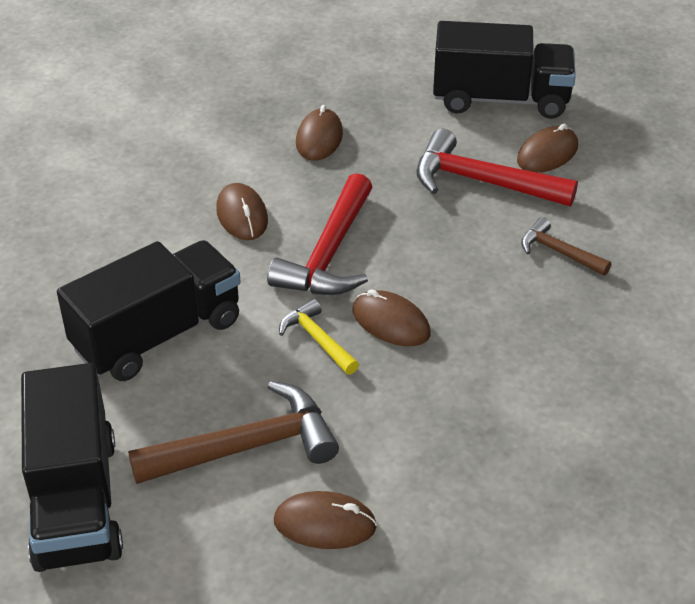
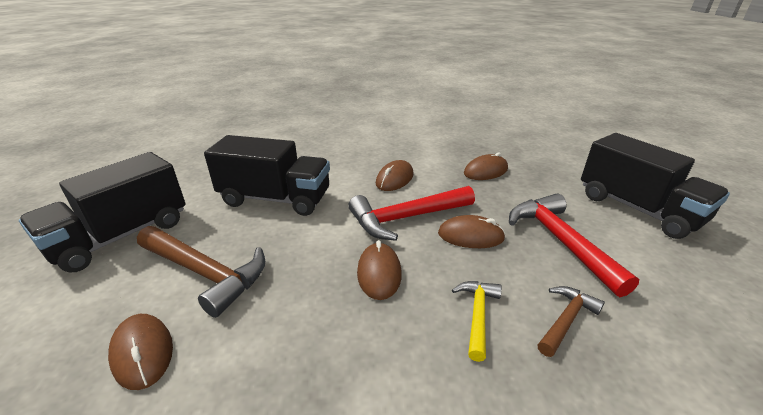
camera: 50 degrees right, 10 degrees down
(317, 340) = (329, 251): yellow hammer -> yellow hammer (477, 315)
(547, 154) = (639, 255): brown mouse -> brown mouse (470, 236)
(559, 252) = (566, 320): brown hammer -> brown hammer turned 45 degrees clockwise

